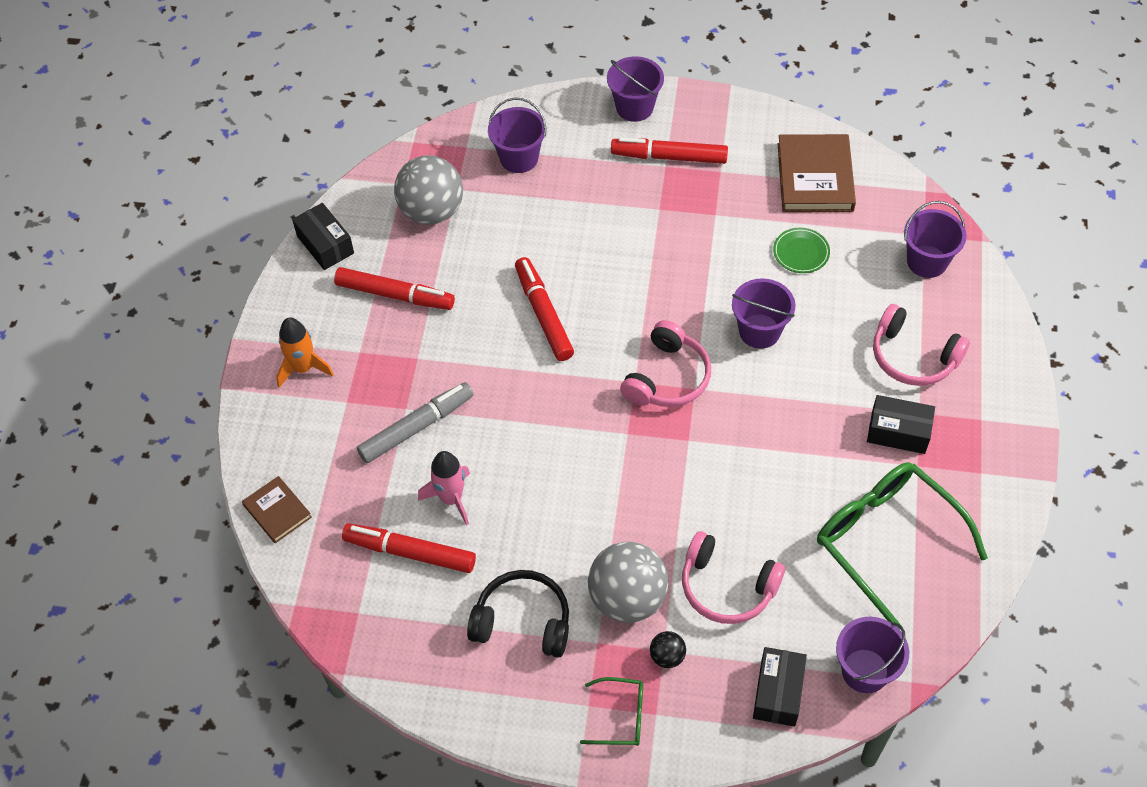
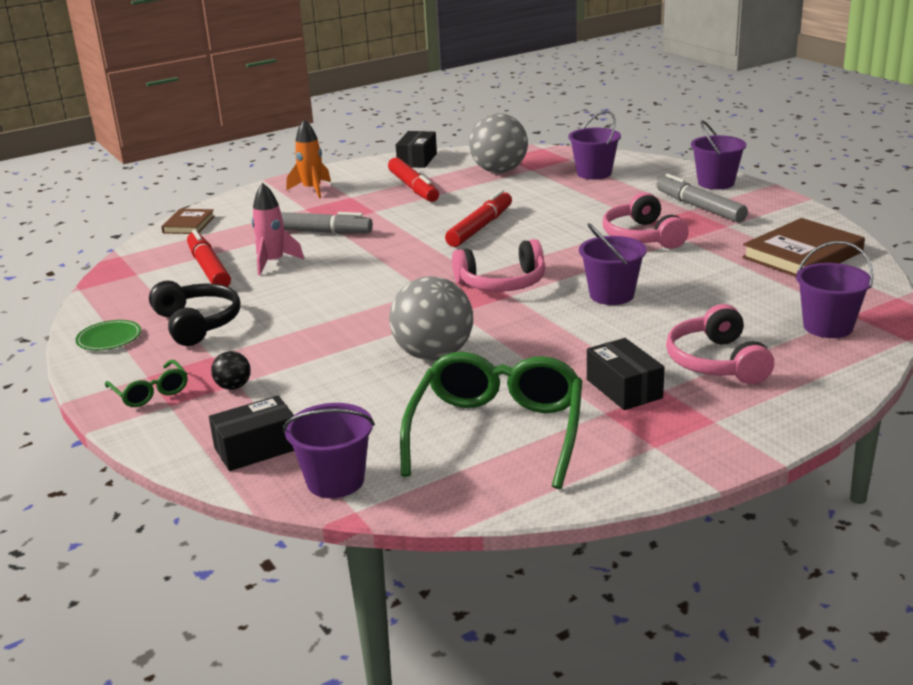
camera: 50 degrees right, 30 degrees down
(627, 598) = (270, 350): grey ball -> grey ball (433, 355)
(669, 157) = (699, 207): red marker -> grey marker
(727, 587) = (338, 382): pink headphones -> pink headphones (642, 236)
(801, 252) = (720, 279): green plate -> green plate (109, 338)

